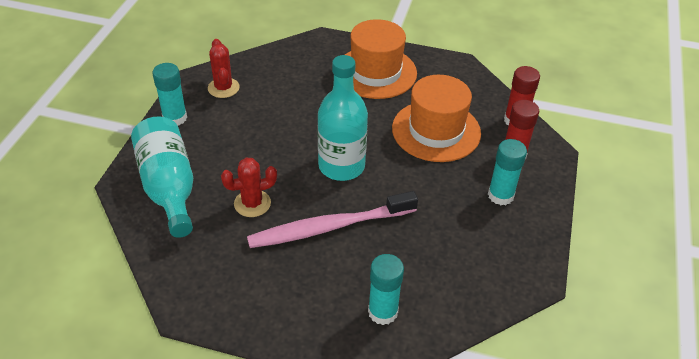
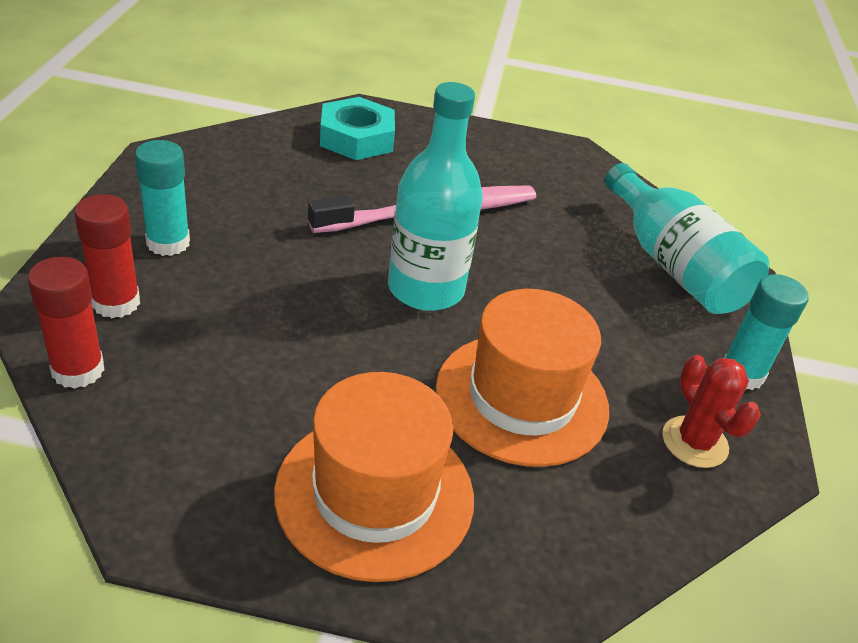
camera: 170 degrees right, 5 degrees down
(252, 203) = (545, 242): red cactus -> none
(383, 312) = (357, 138): turquoise glue stick -> turquoise nut
(436, 131) = (253, 348): orange hat -> orange hat (522, 398)

